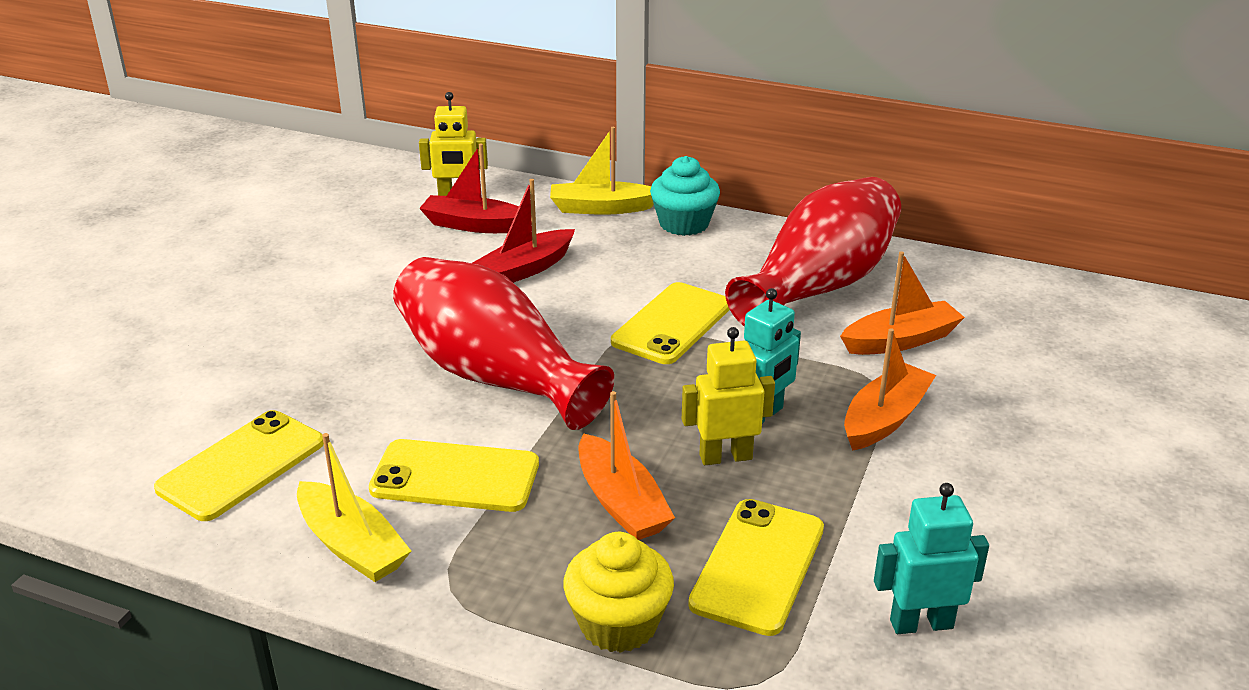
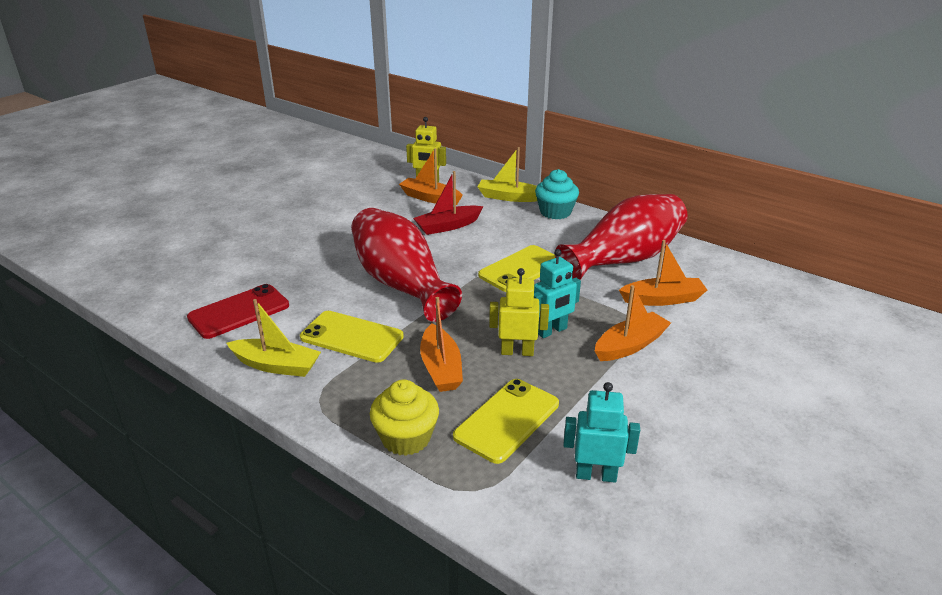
camera: 15 degrees right, 0 degrees up
(242, 466) = (239, 312): yellow phone -> red phone
(352, 545) = (276, 365): yellow boat -> yellow boat turned 45 degrees counterclockwise
(474, 225) = (430, 198): red boat -> orange boat

